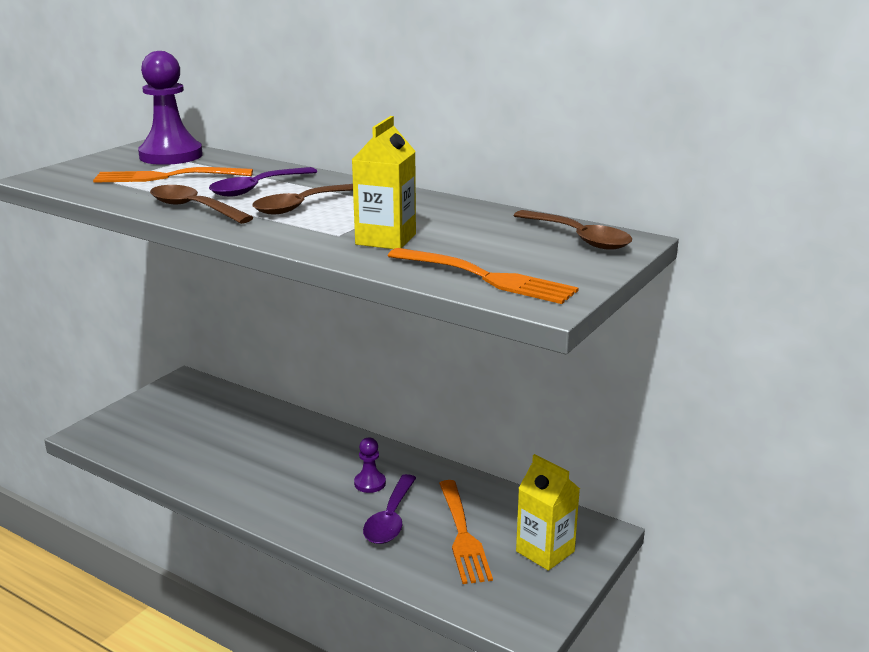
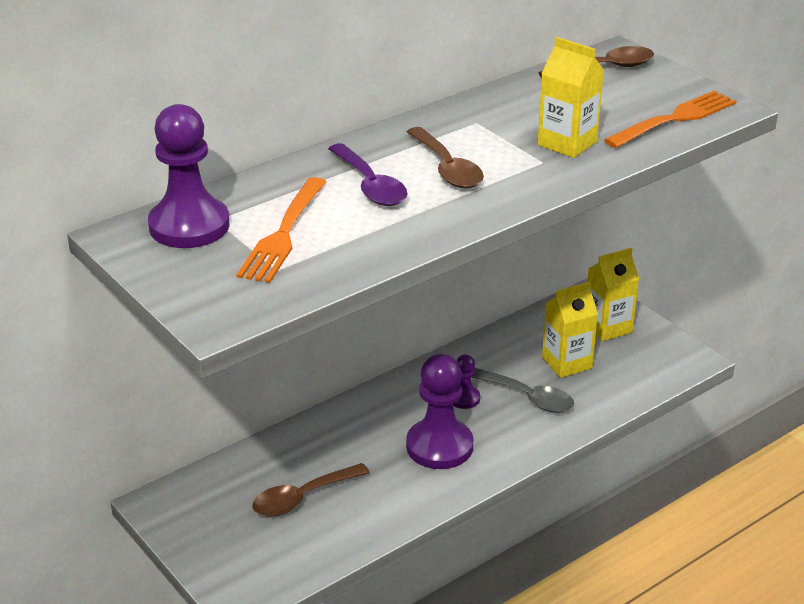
camera: 70 degrees left, 10 degrees up
(193, 208) = (417, 226): brown spoon -> brown spoon (302, 498)
(293, 483) = (439, 446): none -> purple pawn
(390, 519) = (527, 397): purple spoon -> grey spoon
(462, 534) = (567, 363): orange fork -> yellow carton

